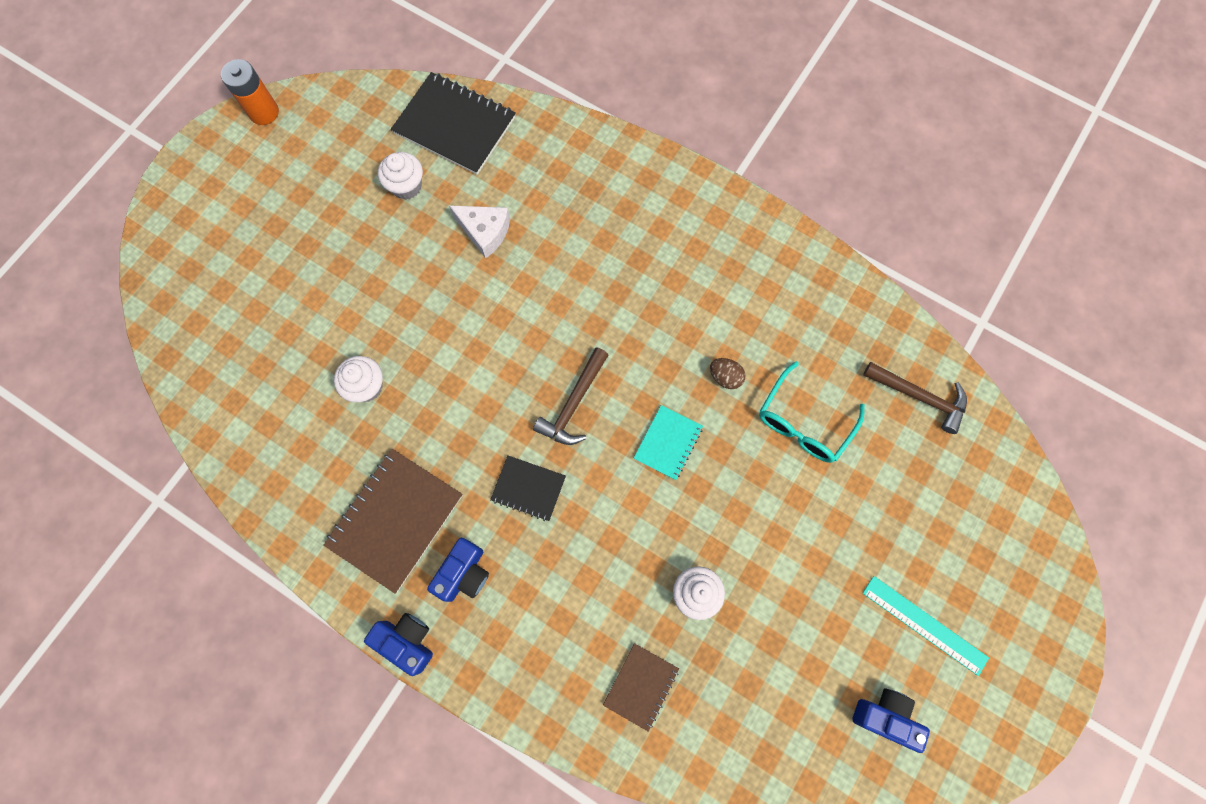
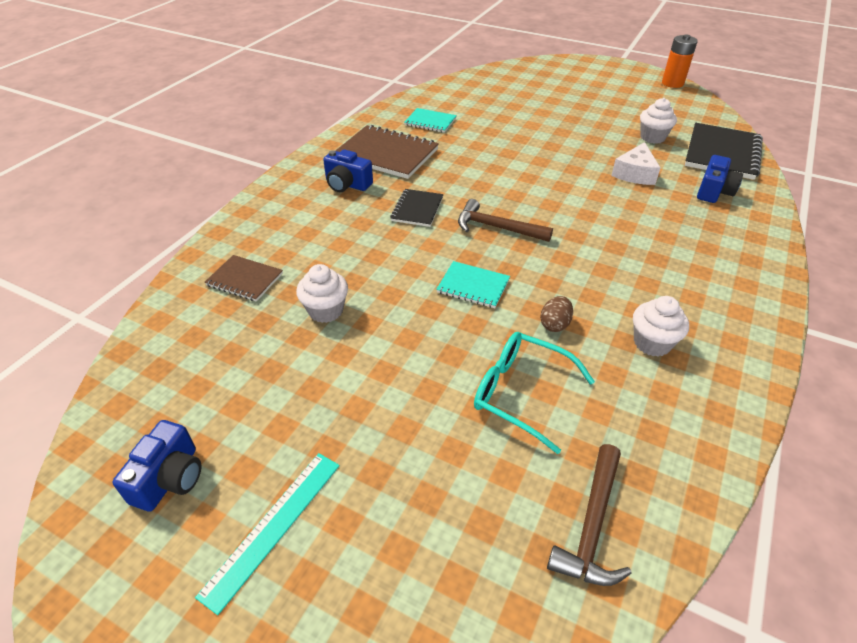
camera: 85 degrees right, 30 degrees down
(315, 454) = (430, 122): none -> turquoise notebook
(366, 386) = (484, 135): white cupcake -> white cupcake (652, 343)
(407, 641) = (299, 165): blue camera -> blue camera (714, 191)

